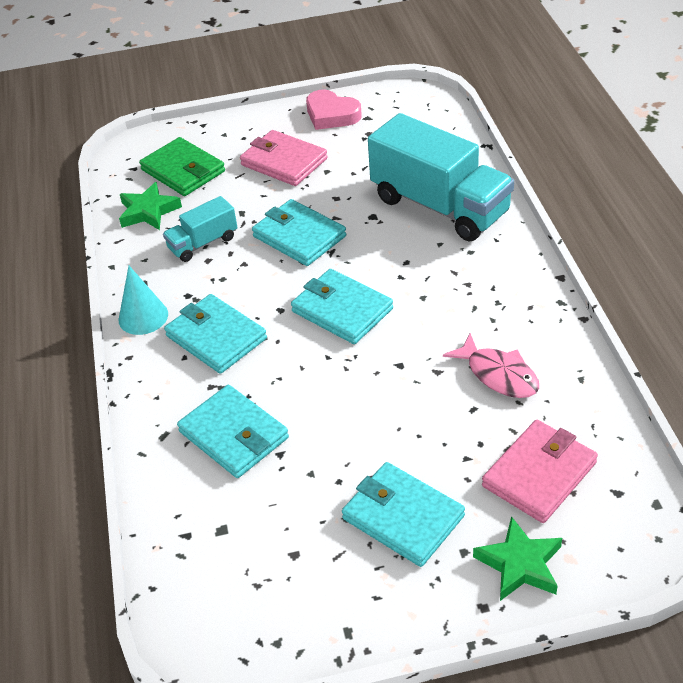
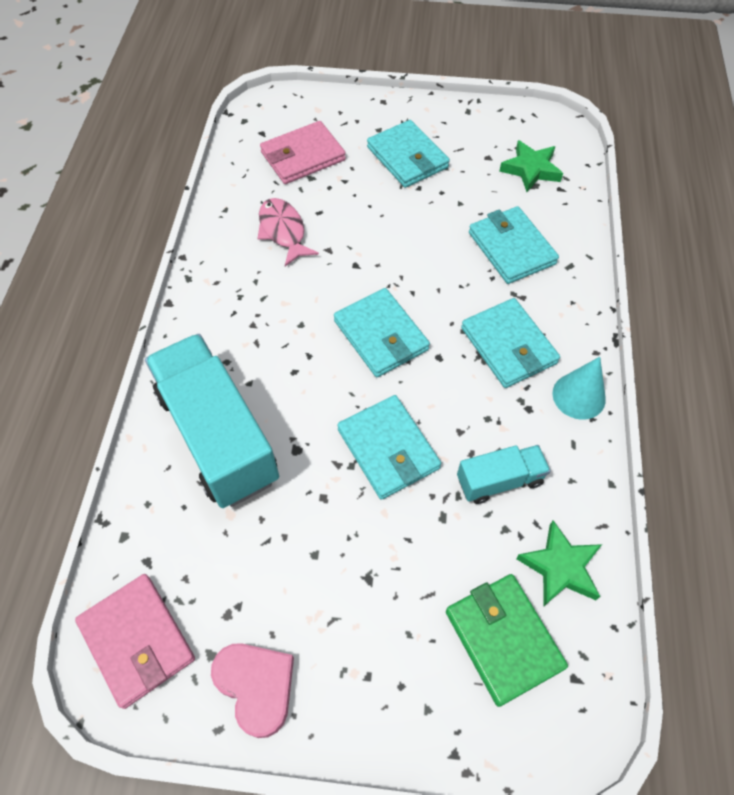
camera: 165 degrees left, 15 degrees up
(284, 162) = (362, 597): pink wallet -> pink wallet (137, 640)
(520, 564) = (349, 114): green star -> green star (531, 169)

